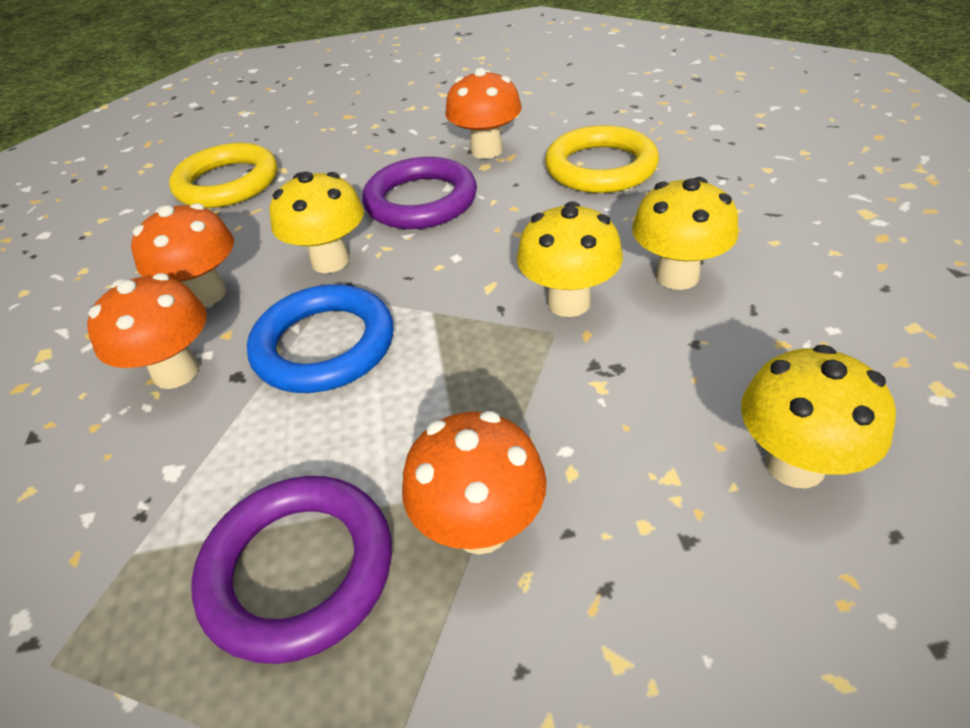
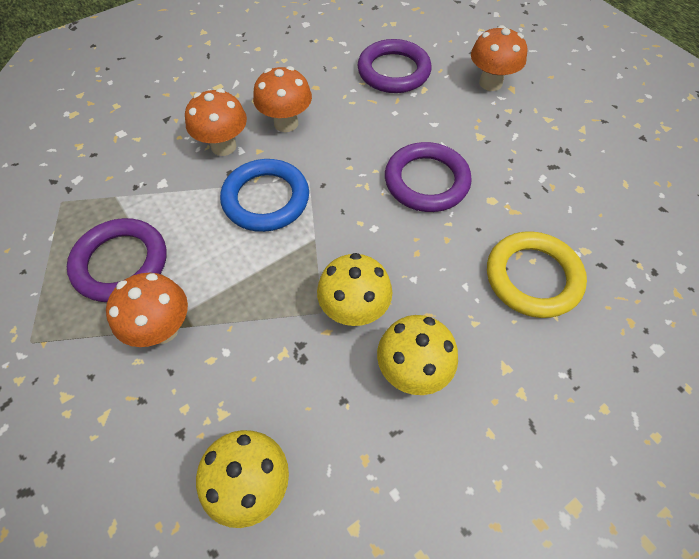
camera: 60 degrees right, 15 degrees up
(227, 183) = (393, 71): yellow ring -> purple ring
(330, 261) = (340, 164): yellow mushroom -> none
(486, 150) = (513, 193): orange mushroom -> orange mushroom (490, 83)

